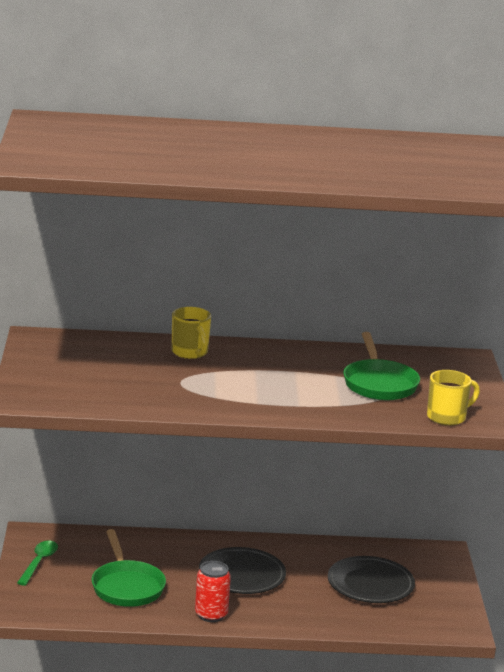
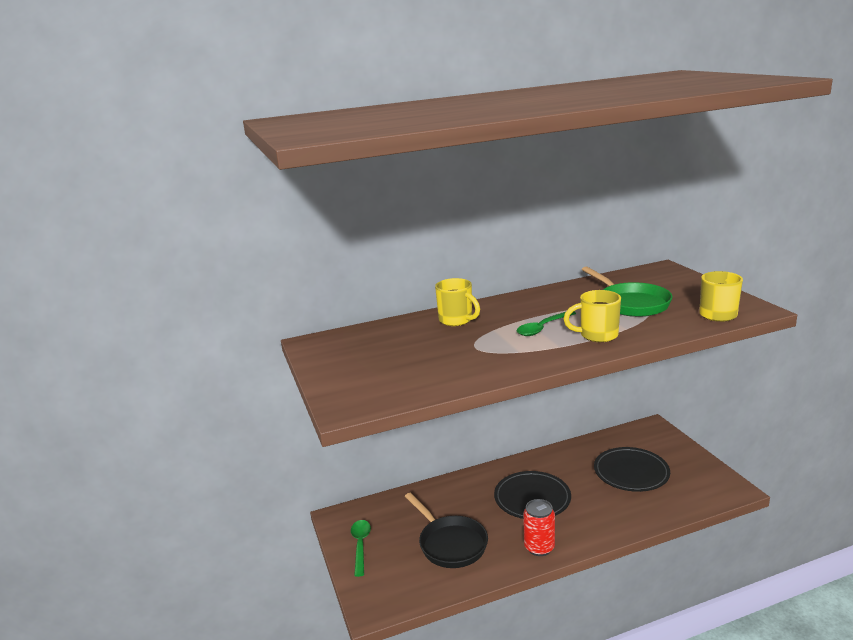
camera: 15 degrees left, 0 degrees up
(126, 587) = (450, 544): green pan -> black pan
(263, 383) = (543, 328): none -> green spoon
(304, 403) = (597, 335): none -> yellow mug

